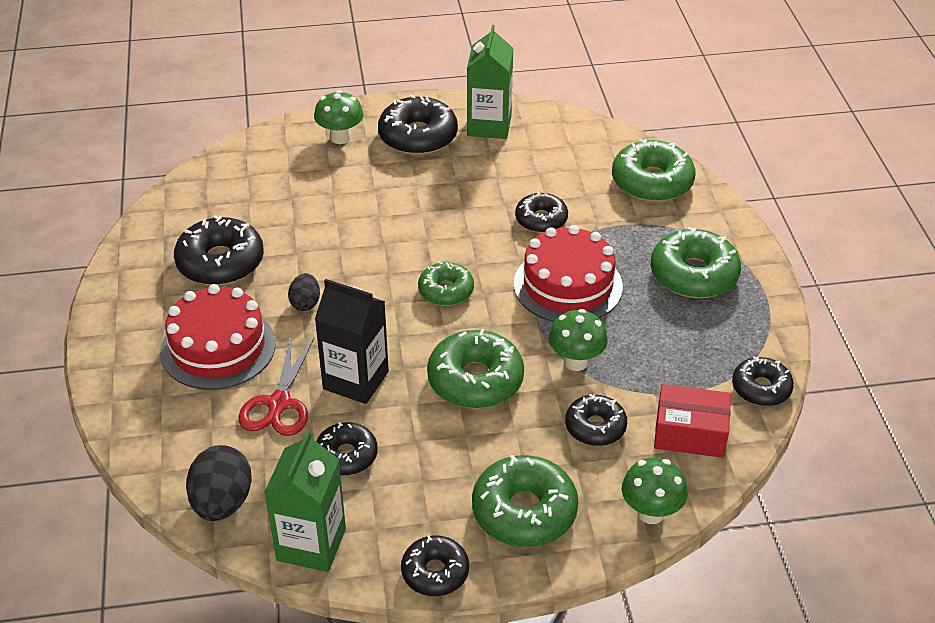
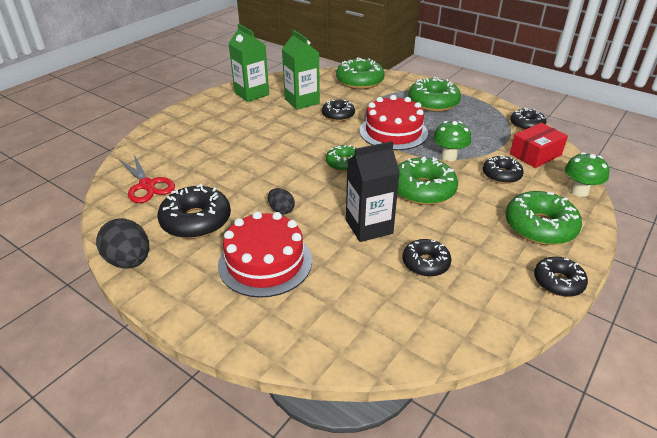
camera: 45 degrees left, 5 degrees down
(222, 503) = (405, 339): black egg -> black egg (129, 261)
(279, 403) = (348, 265): red scissors -> red scissors (147, 185)
(311, 544) = (486, 319): green carton -> green carton (302, 101)
(340, 137) = (178, 132): green mushroom -> none
(418, 136) = (222, 113): black donut -> none

